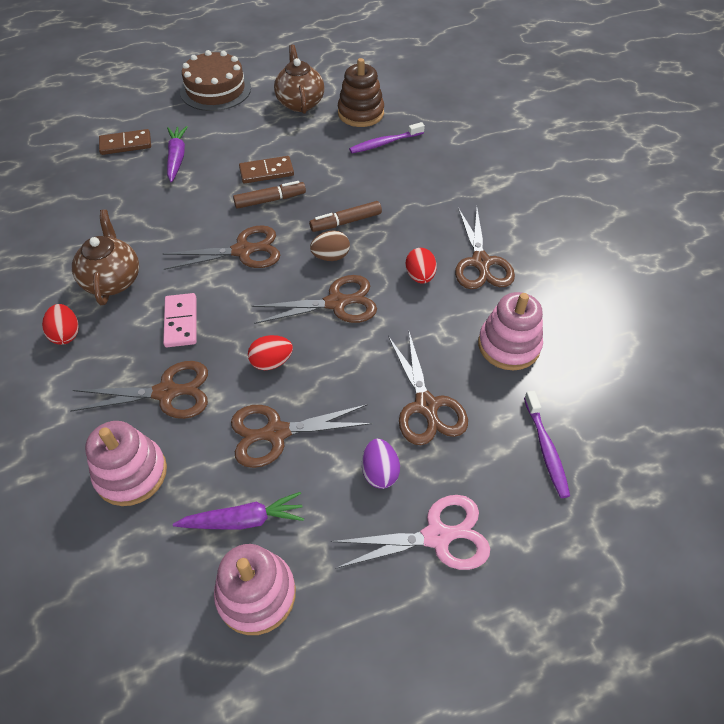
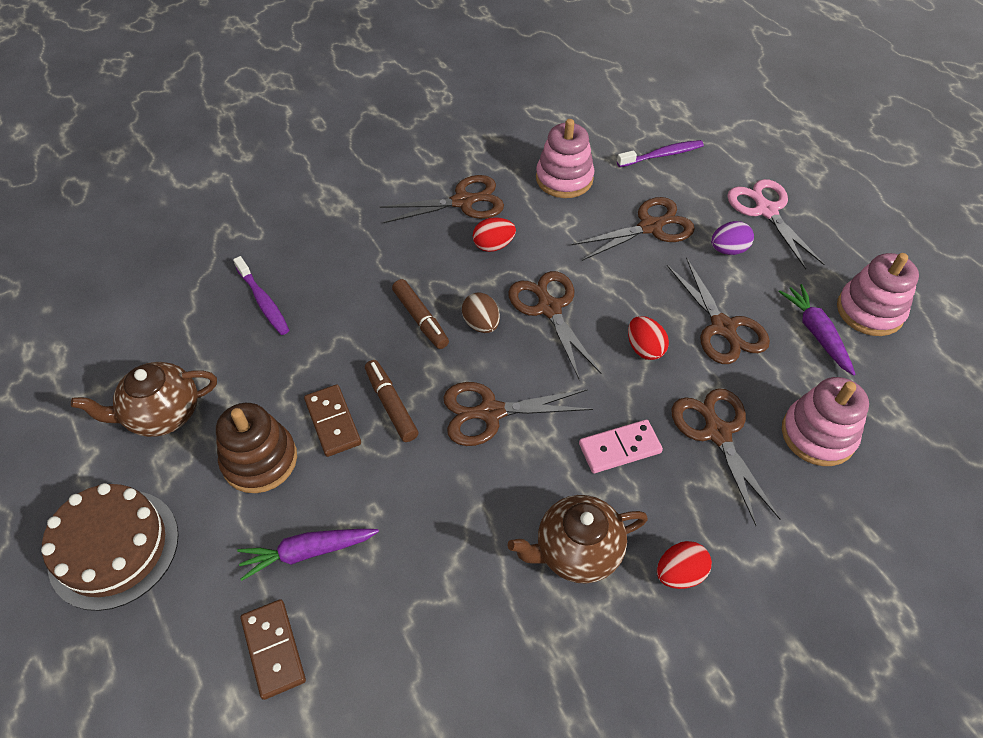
camera: 100 degrees left, 0 degrees up
(243, 251) = (490, 412): brown scissors -> brown scissors turned 75 degrees counterclockwise
(360, 113) = (194, 336): brown stacking toy -> brown stacking toy (260, 460)

